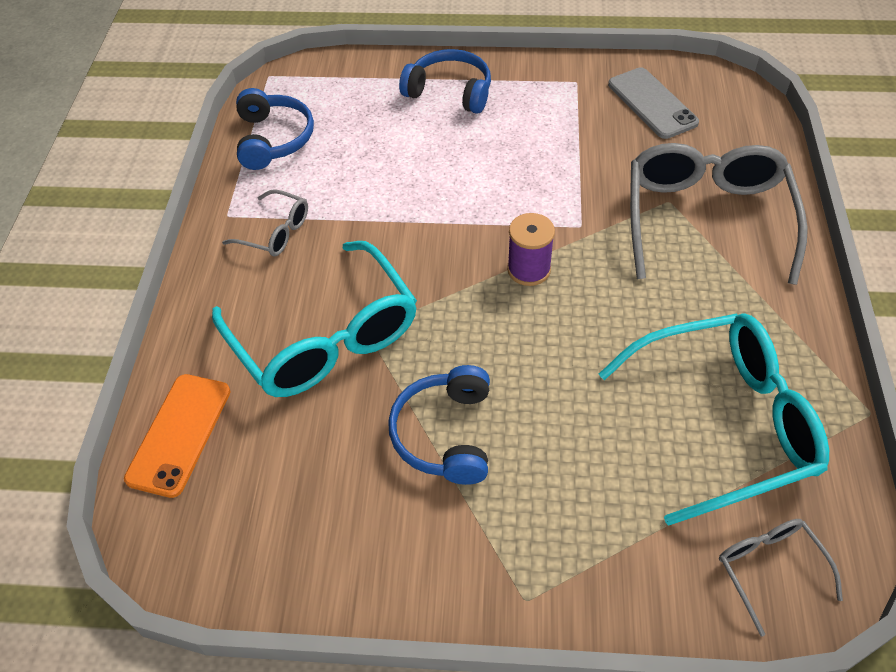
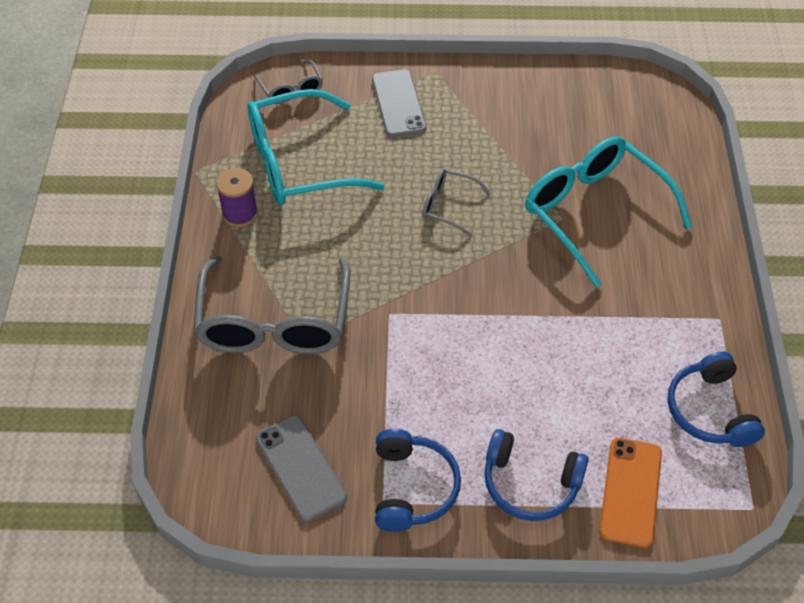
camera: 175 degrees right, 0 degrees up
(179, 434) = (677, 147): orange phone -> orange phone (630, 492)
(276, 232) = (666, 302): grey glasses -> grey glasses (448, 206)
(445, 434) = (492, 152): blue headphones -> blue headphones (412, 487)
(529, 269) = (436, 271): purple spool -> purple spool (240, 213)
(585, 530) = (398, 104): none -> grey phone

